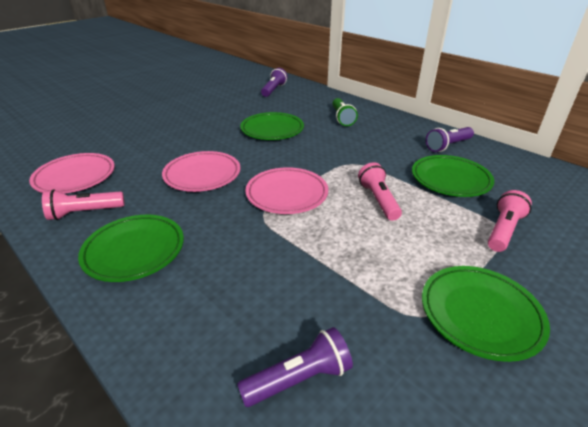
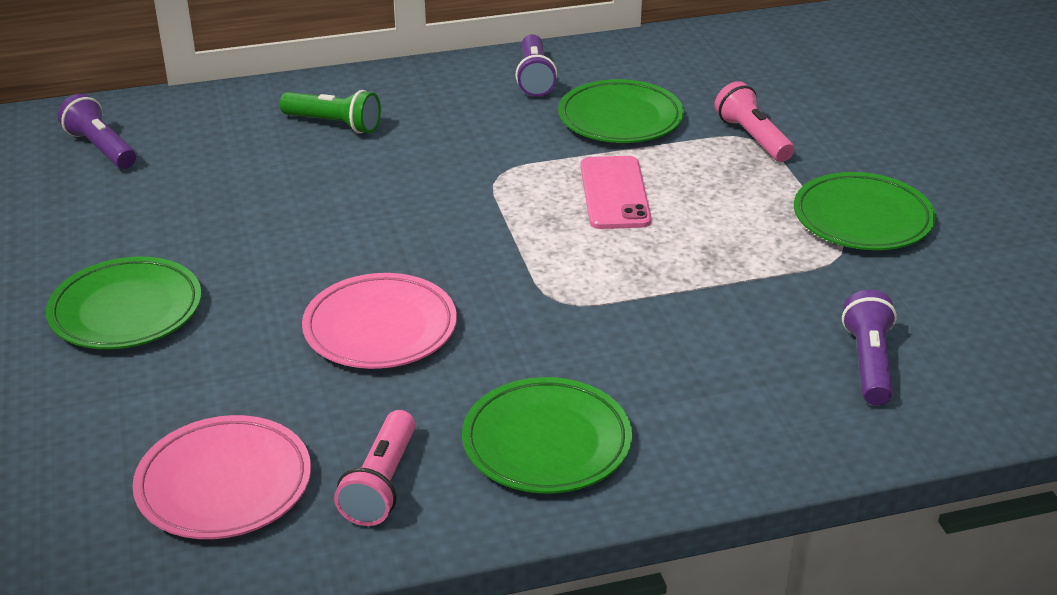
camera: 60 degrees left, 0 degrees up
(272, 130) = (291, 208): green plate -> green plate (126, 311)
(287, 194) = (525, 262): pink plate -> none
(378, 200) = (614, 193): pink flashlight -> pink phone

